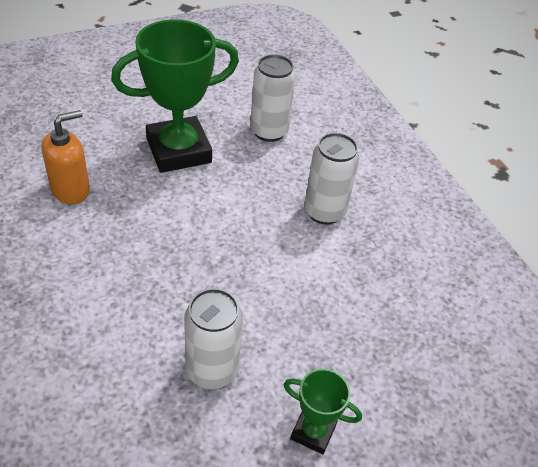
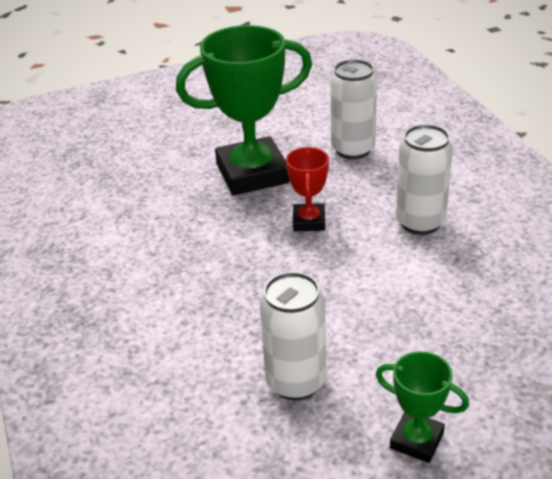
camera: 10 degrees right, 10 degrees down
(71, 190) = (136, 217): orange soap dispenser -> none
(228, 204) = (309, 221): none -> red trophy

